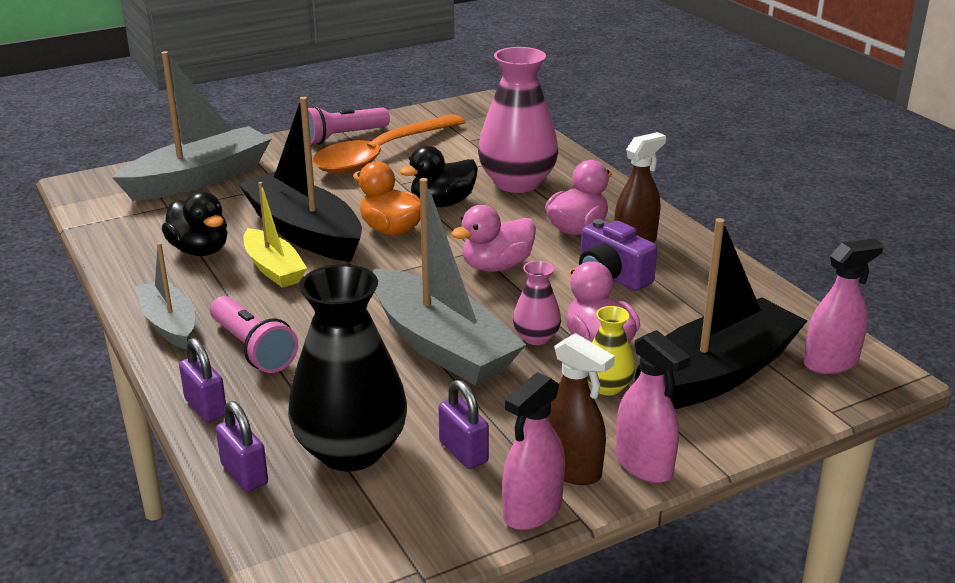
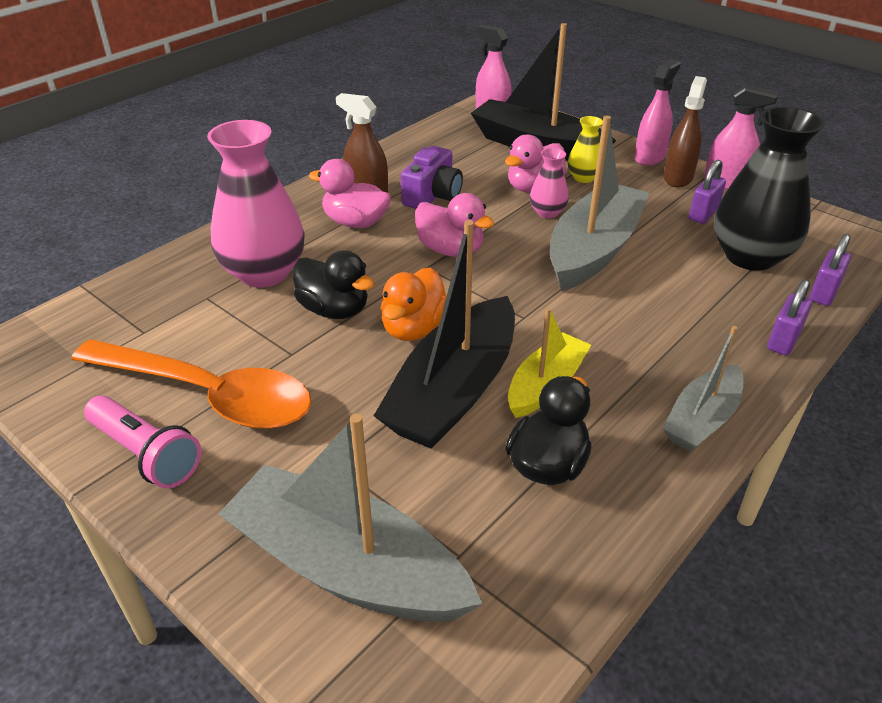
camera: 110 degrees left, 10 degrees up
(253, 349) = (687, 345): pink flashlight -> none

